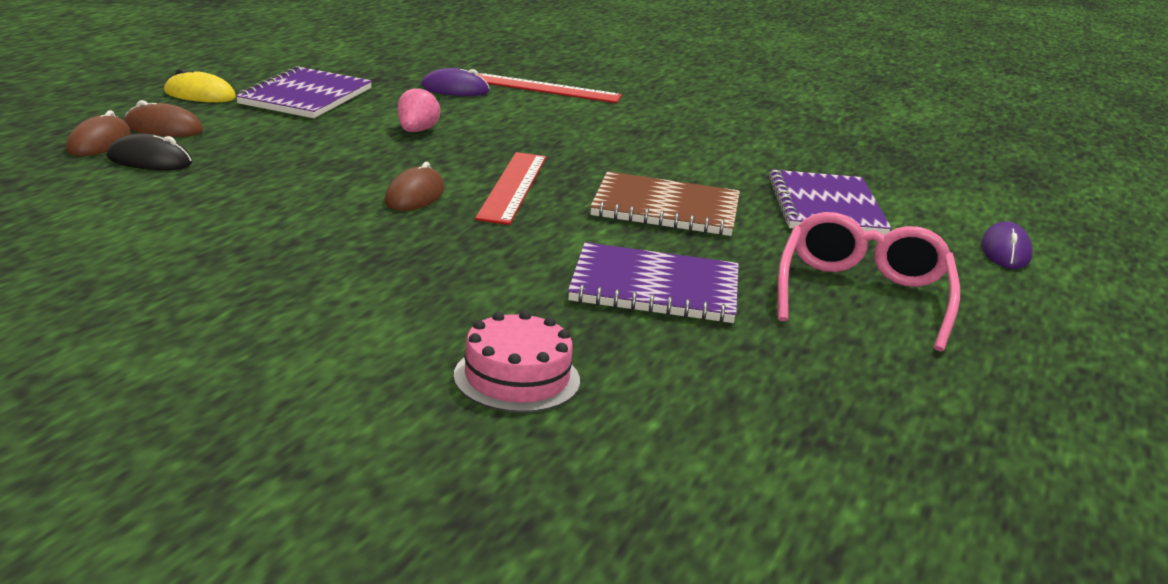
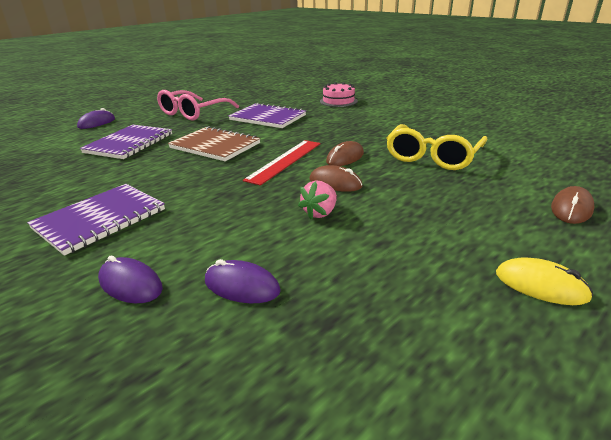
camera: 155 degrees left, 5 degrees up
(150, 160) = (517, 189): black mouse -> none
(163, 128) = (535, 225): brown mouse -> brown mouse (335, 183)
(258, 203) = (432, 157): none -> yellow glasses
(306, 96) = (418, 276): purple notebook -> purple notebook (100, 219)
(546, 88) = (130, 284): red ruler -> purple mouse

